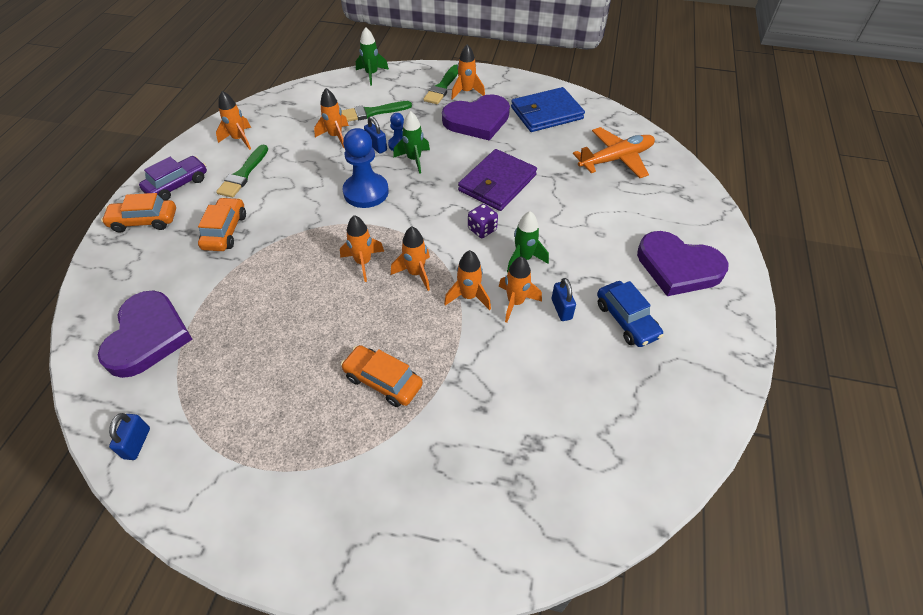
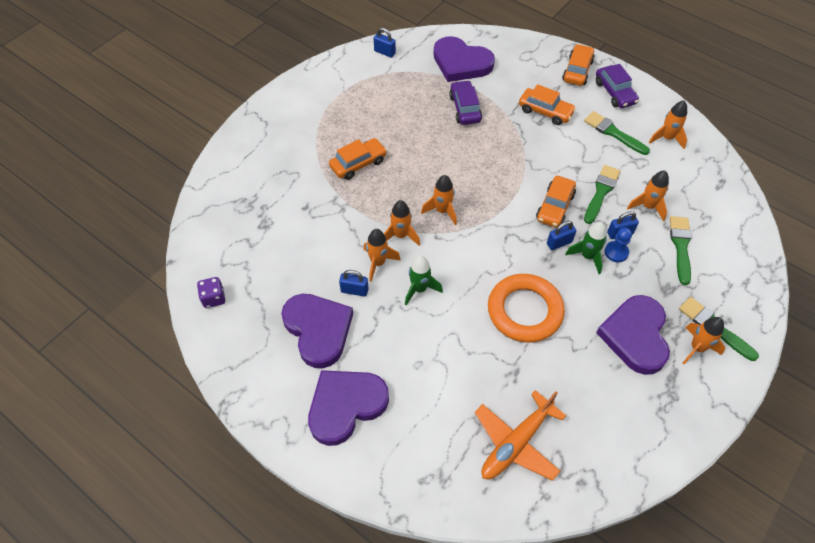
camera: 115 degrees right, 5 degrees up
(241, 304) = (465, 108): none -> purple car
(331, 167) = (601, 192): none -> green brush
(363, 262) = (470, 182): orange rocket -> none
(366, 192) = (555, 207): blue pawn -> orange car
(371, 74) = (759, 267): green rocket -> none
(409, 179) = (559, 243): none -> blue padlock
(482, 229) = (468, 273): purple dice -> purple dice (214, 298)
(497, 183) = (524, 311): purple wallet -> orange ring
(546, 113) = (627, 414): blue wallet -> none
(615, 159) = (516, 443): orange plane -> orange plane turned 45 degrees clockwise
(626, 320) = (318, 330): blue car -> purple heart

